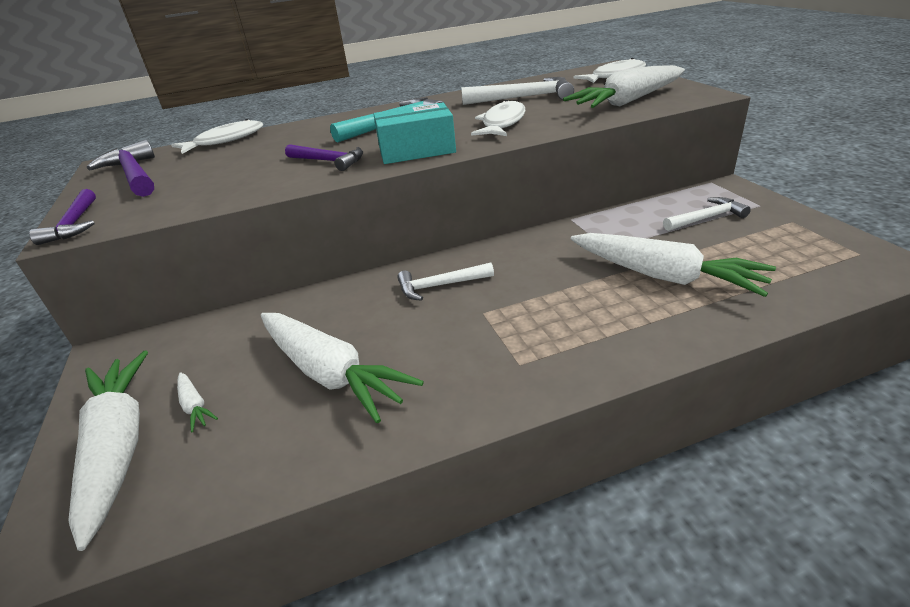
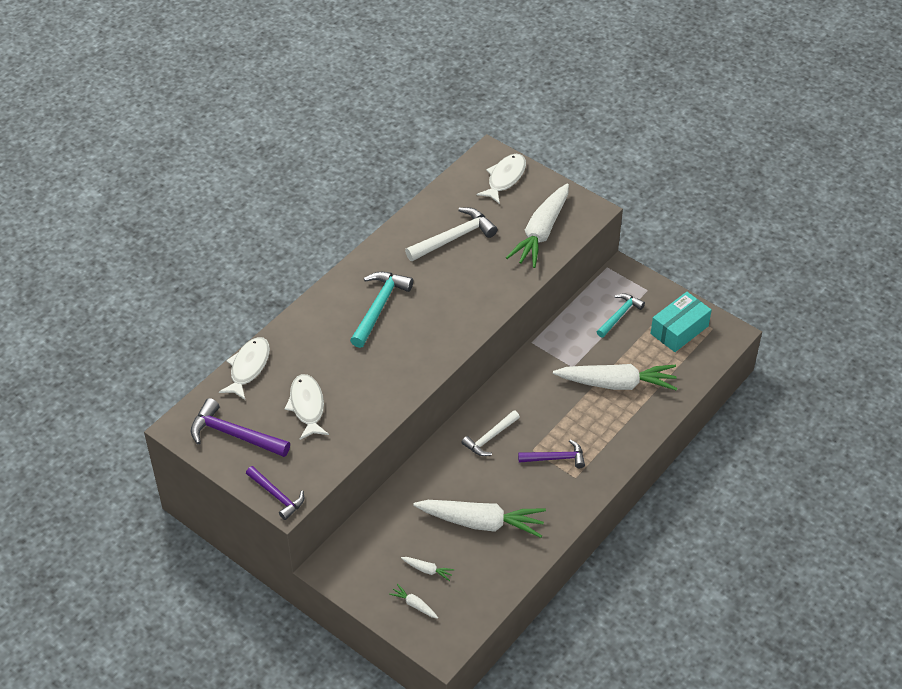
camera: 35 degrees left, 15 degrees up
(118, 448) = (414, 605): white carrot -> white carrot, size x0.41
(329, 161) = (380, 375): purple hammer -> purple hammer (556, 458)
(417, 150) = (435, 344): turquoise box -> turquoise box (679, 330)
(502, 123) = (468, 288): white fish -> white fish (307, 406)
(706, 218) = (619, 315): white hammer -> turquoise hammer

